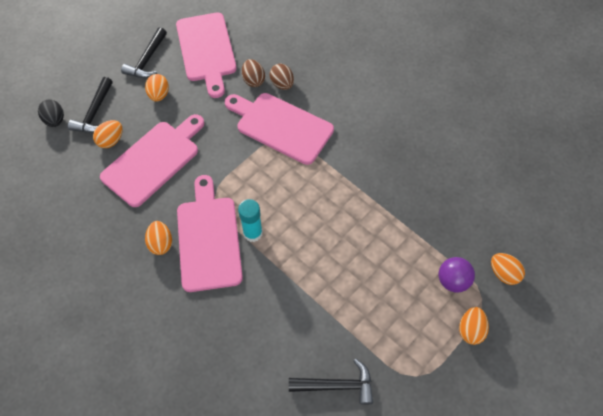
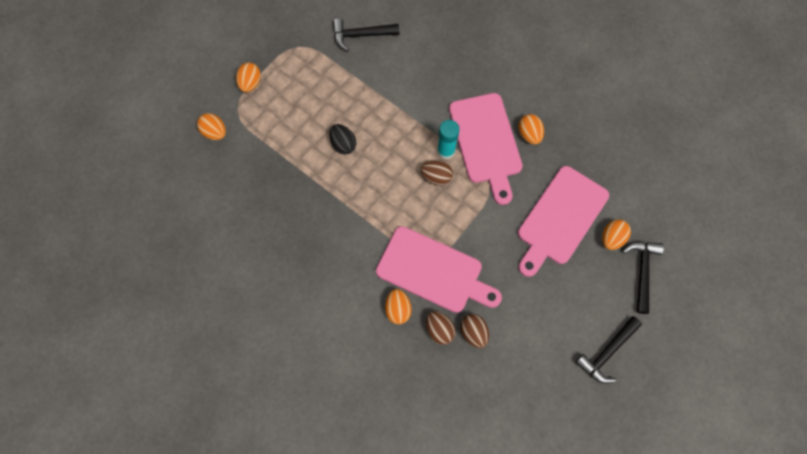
camera: 175 degrees right, 10 degrees up
(55, 120) = (681, 258): black egg -> black egg (343, 144)
(147, 60) = (607, 352): black hammer -> black hammer turned 150 degrees counterclockwise
(159, 95) = (578, 302): orange egg -> orange egg (398, 309)
(206, 50) = (538, 375): pink cutting board -> none
(267, 207) = (436, 177): none -> brown egg
(452, 281) = (261, 122): purple ball -> none

